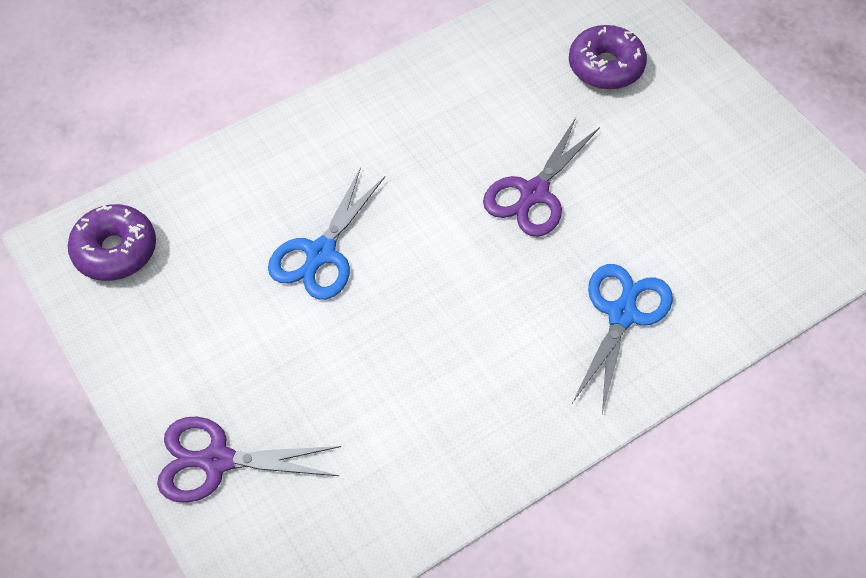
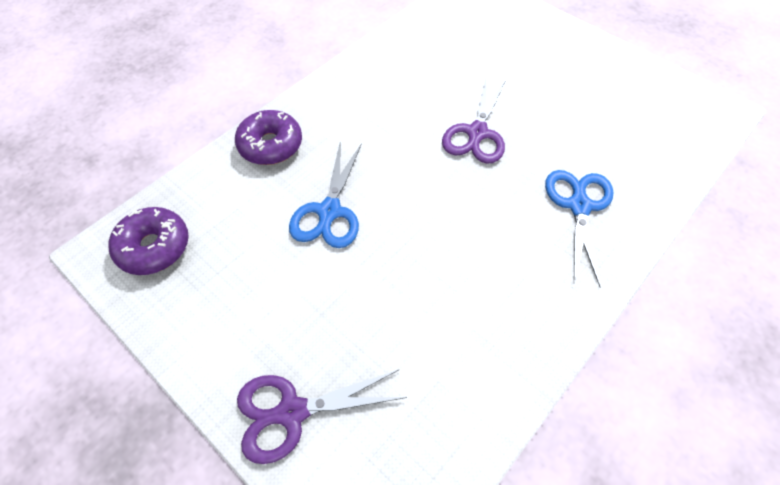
camera: 15 degrees left, 0 degrees up
(605, 66) = (492, 41): purple donut -> purple donut (270, 145)

